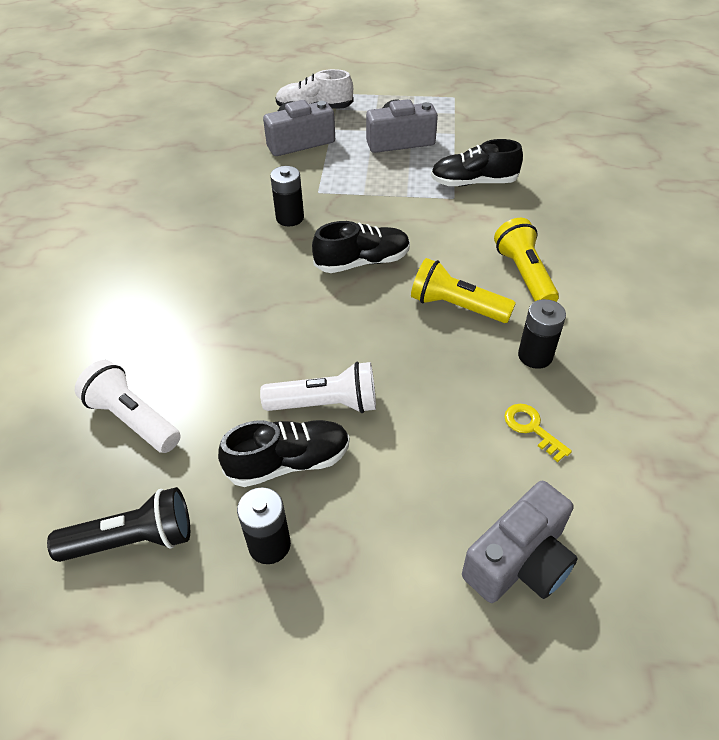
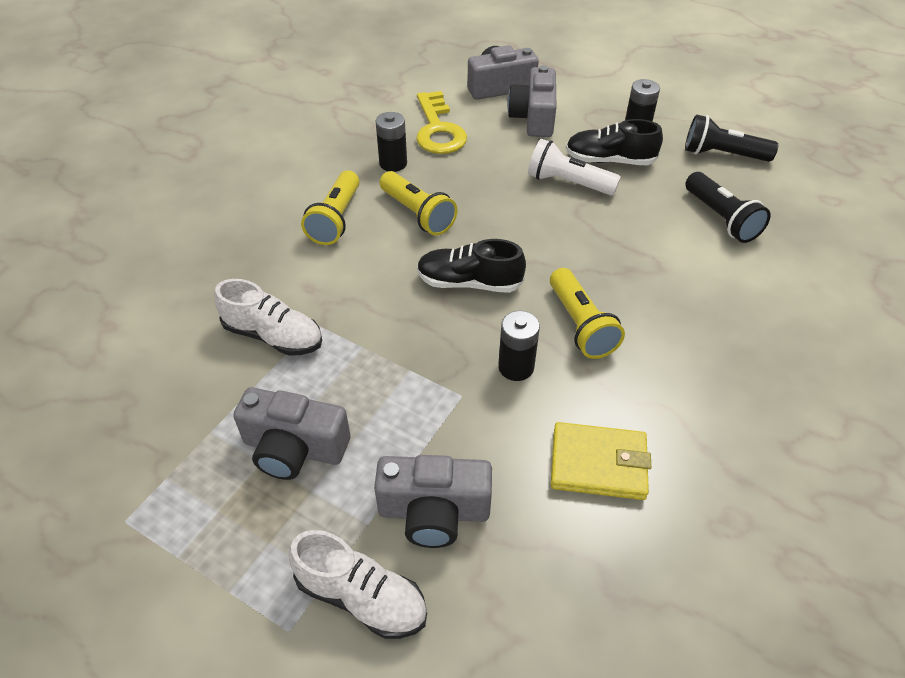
camera: 155 degrees left, 0 degrees up
(133, 419) = (721, 218): white flashlight -> black flashlight
(211, 187) = (598, 464): none -> yellow wallet
(253, 260) = (580, 325): none -> yellow flashlight
(427, 507) = (533, 117): none -> grey camera
(473, 182) = (273, 336): black shoe -> white shoe
(531, 428) = (438, 130): yellow key -> yellow key, size x1.95

